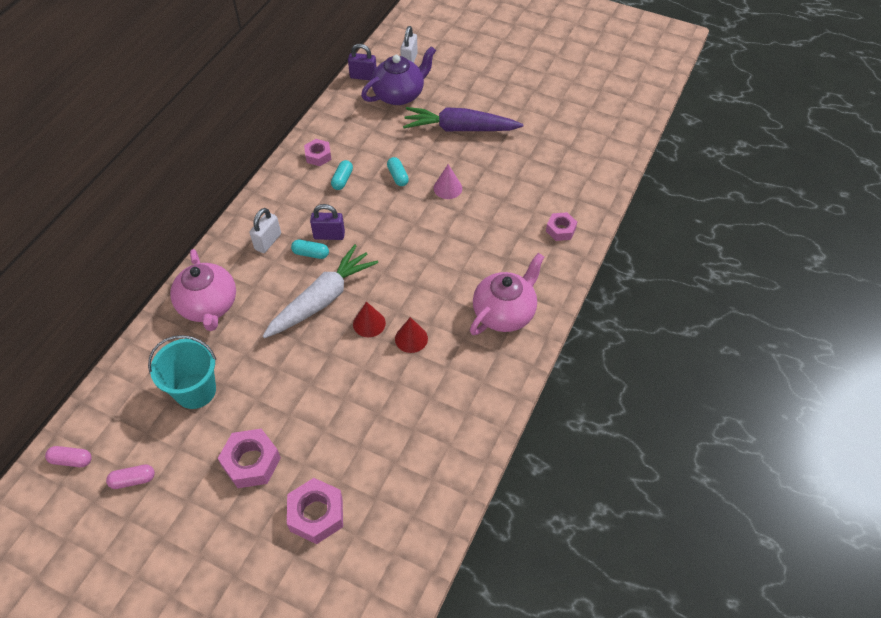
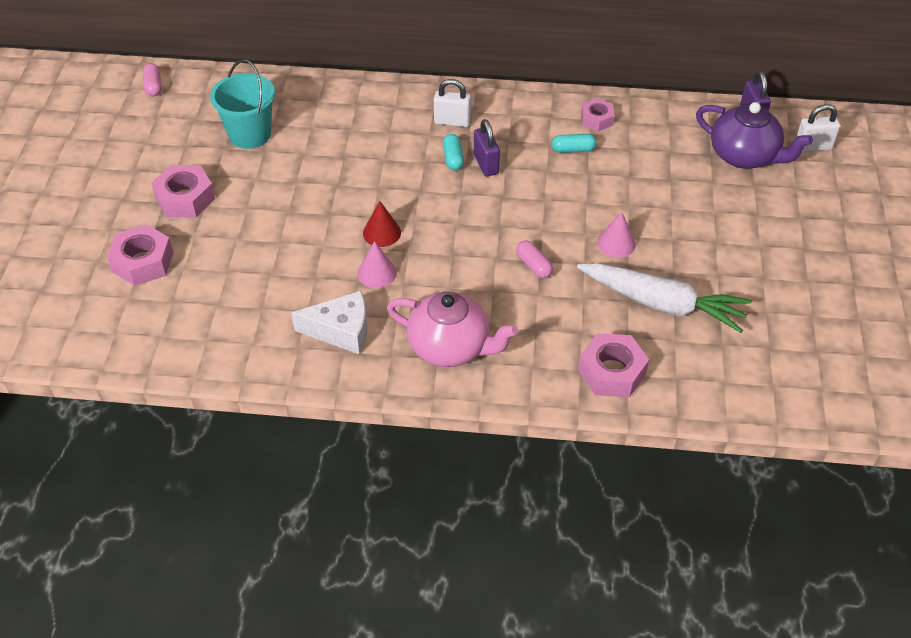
camera: 70 degrees right, 5 degrees down
(133, 480) = (145, 129): pink capsule -> pink capsule (534, 265)
(209, 306) = (350, 109): pink teapot -> none
(322, 299) = (396, 186): white carrot -> white carrot (662, 304)
(398, 176) = (607, 194): turquoise capsule -> none
(411, 338) = (377, 273): red cone -> pink cone
(460, 129) = (725, 227): purple carrot -> none
(461, 378) = (341, 331): none -> white cheese
(560, 230) = (611, 372): pink nut -> pink nut, size x1.58

